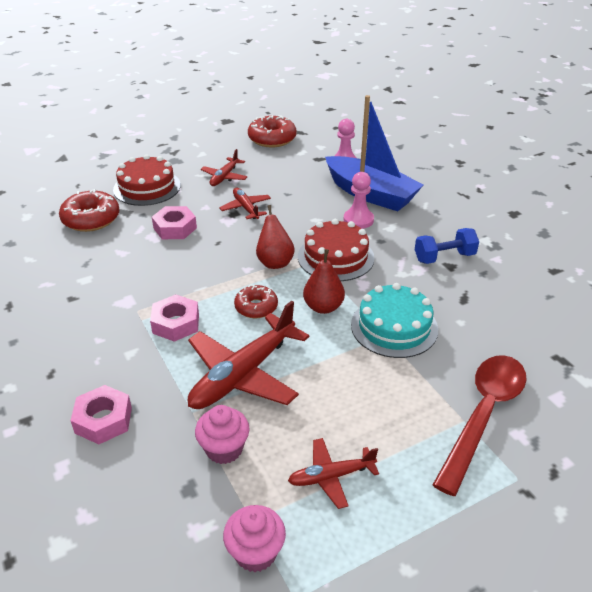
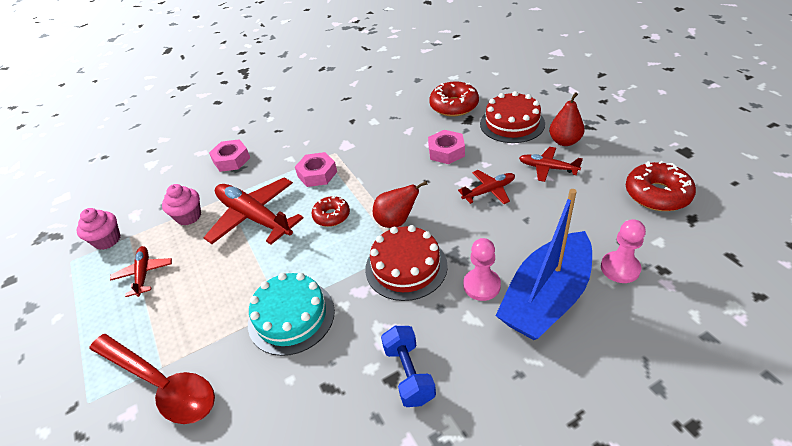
camera: 95 degrees right, 5 degrees up
(323, 307) = (327, 261): red pear -> red pear (564, 141)

